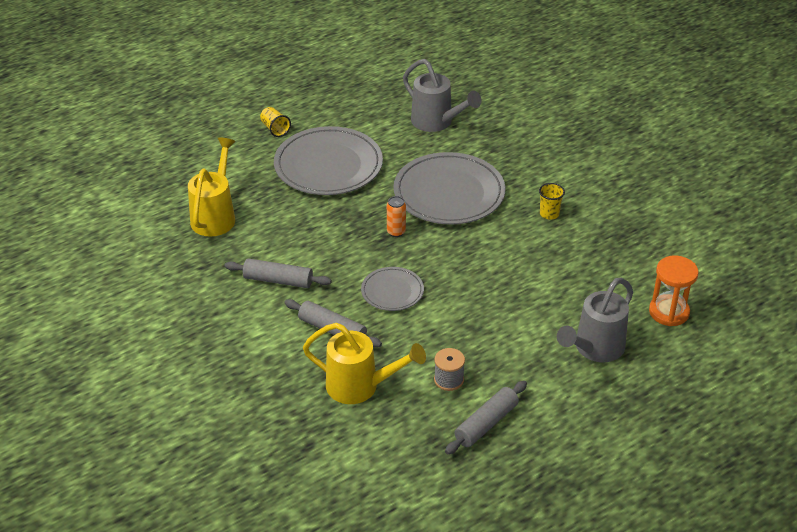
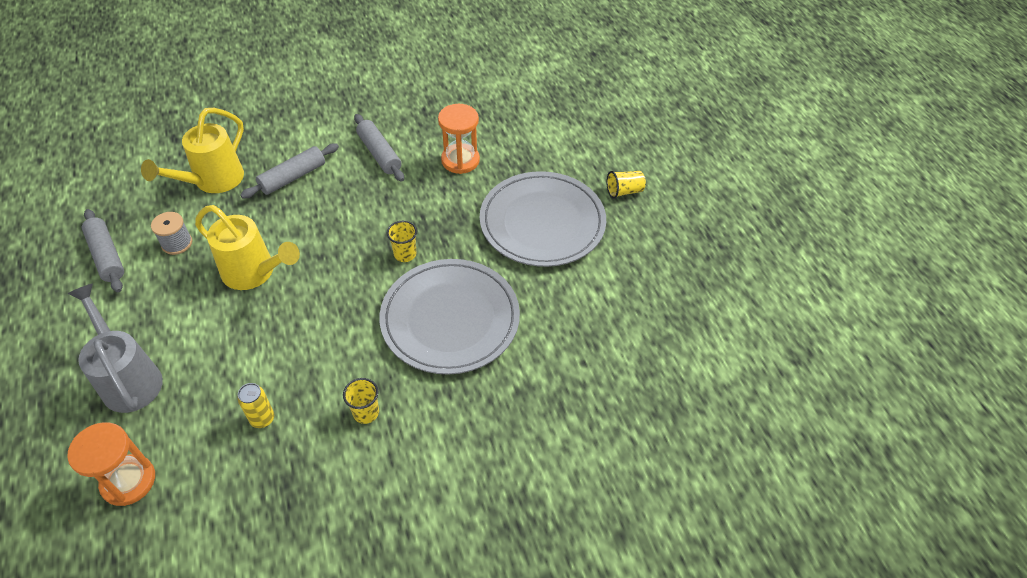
camera: 105 degrees right, 10 degrees up
(215, 216) = (492, 127): yellow watering can -> yellow watering can (254, 272)
(269, 226) = (460, 160): none -> orange hourglass
(278, 280) = (379, 153): grey rolling pin -> grey rolling pin turned 60 degrees counterclockwise
(392, 291) = (318, 230): grey plate -> none
(396, 232) = (405, 254): orange can -> yellow cup
(436, 122) = (596, 344): grey watering can -> none
(583, 262) = (262, 419): none -> yellow can

